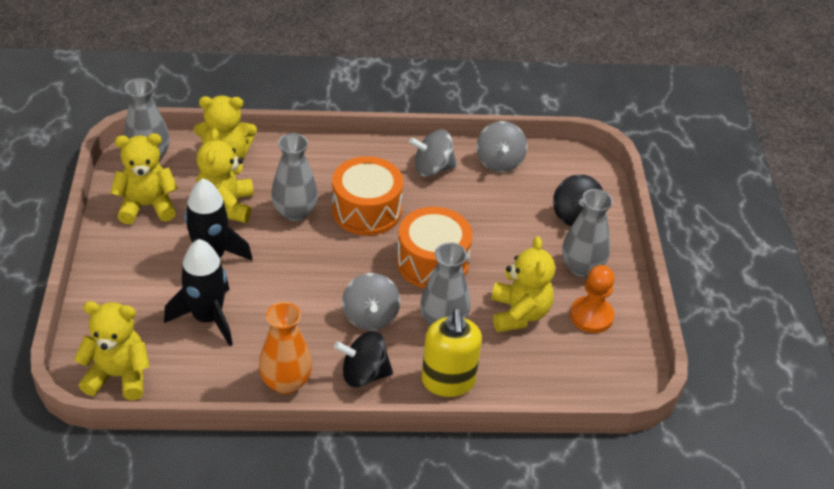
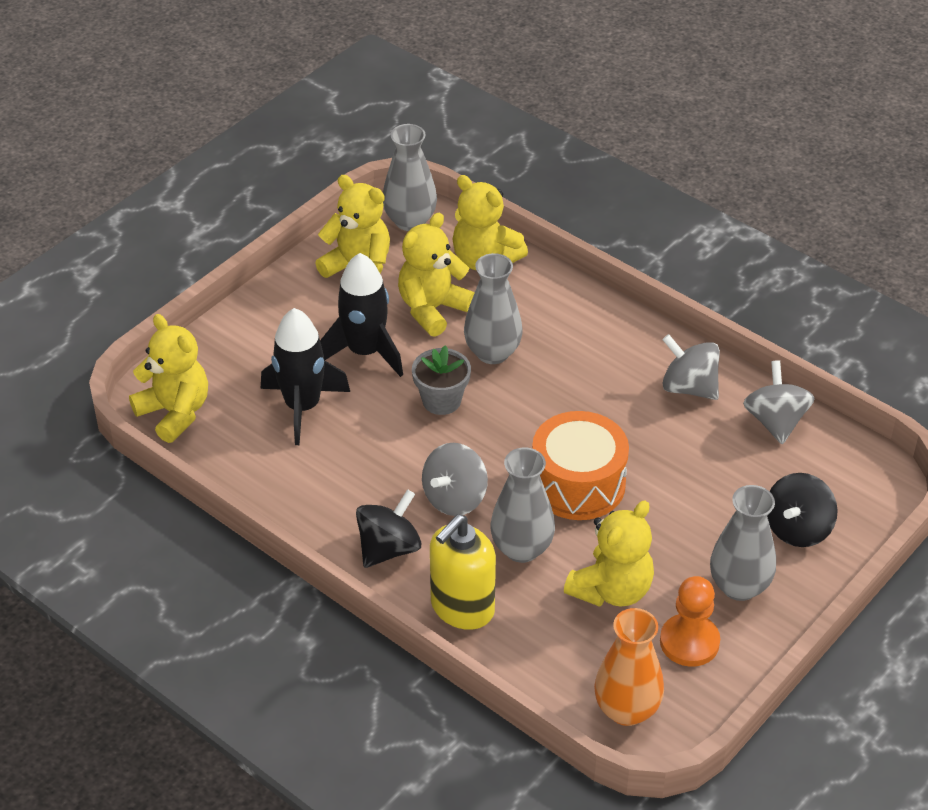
camera: 45 degrees right, 0 degrees up
(286, 382) = (309, 510): orange vase -> orange vase (626, 710)
(295, 260) = (441, 400): none -> grey flower pot
(364, 374) = (388, 548): black spinning top -> black spinning top turned 90 degrees clockwise
(366, 210) = (568, 392): orange drum -> none
(499, 161) = (775, 421): grey spinning top -> grey spinning top turned 135 degrees clockwise

